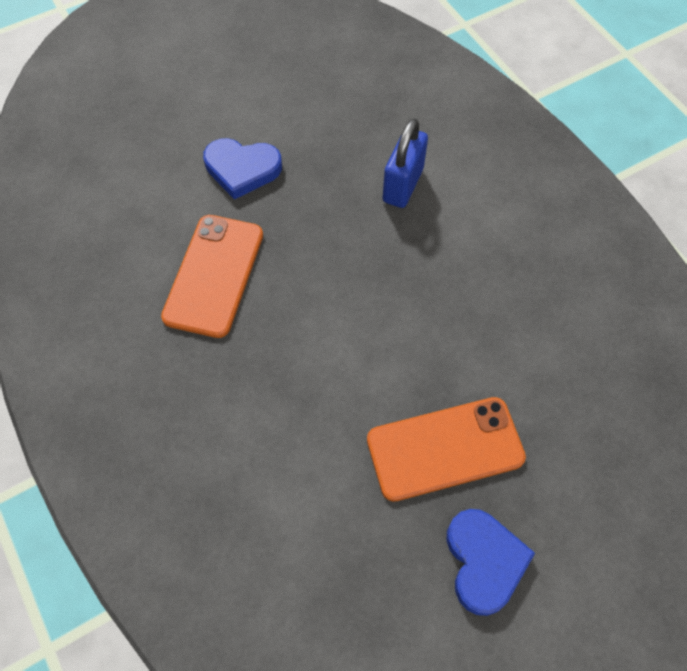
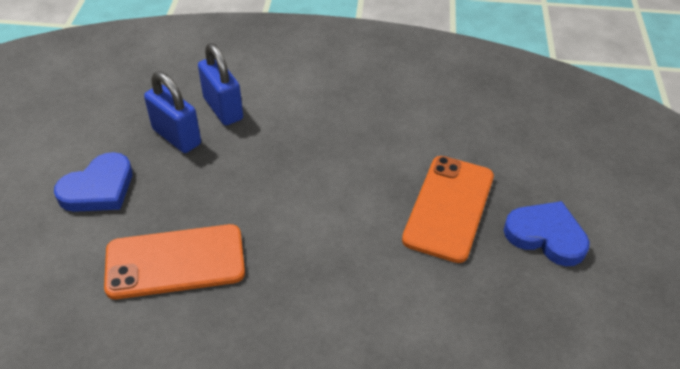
camera: 55 degrees left, 15 degrees down
(214, 275) = (175, 262): orange phone -> orange phone turned 60 degrees counterclockwise
(340, 177) = (177, 136): none -> blue padlock

